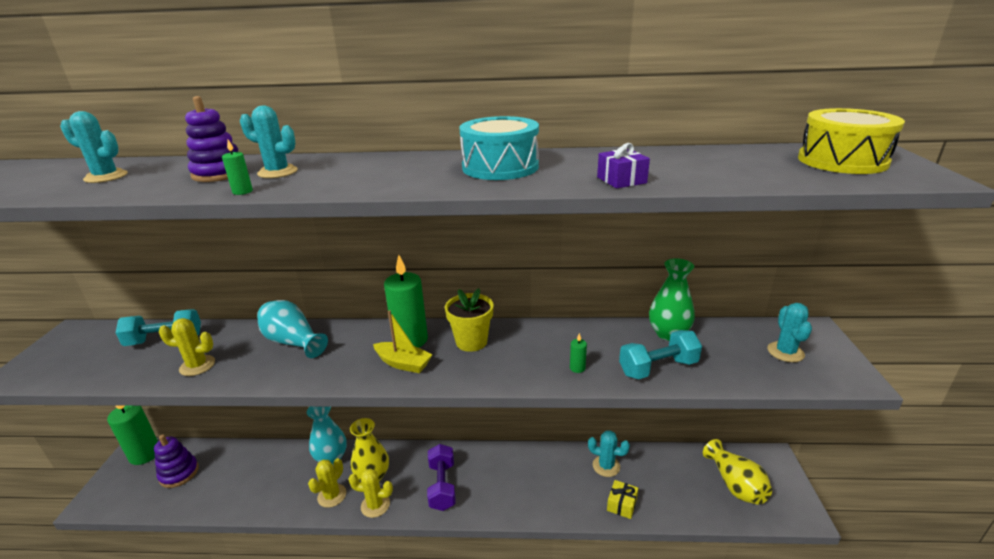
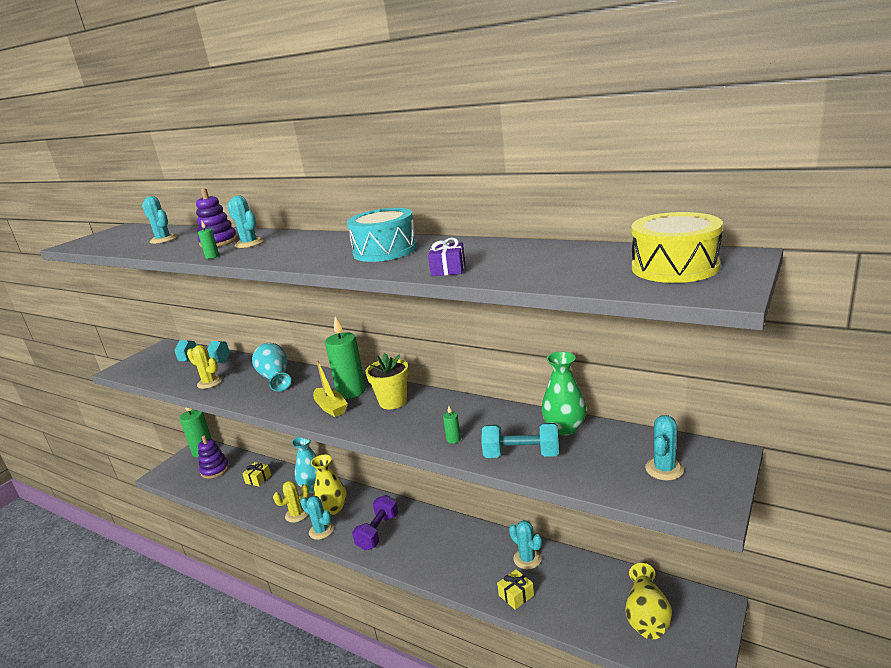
camera: 30 degrees right, 5 degrees down
(251, 468) = (258, 479): none -> yellow gift
(375, 505) = (321, 531): yellow cactus -> turquoise cactus

